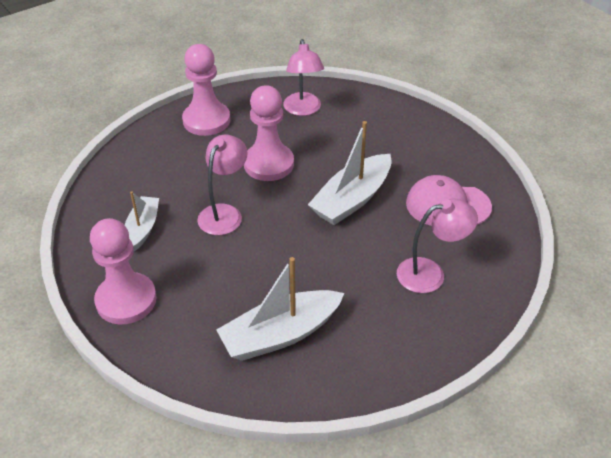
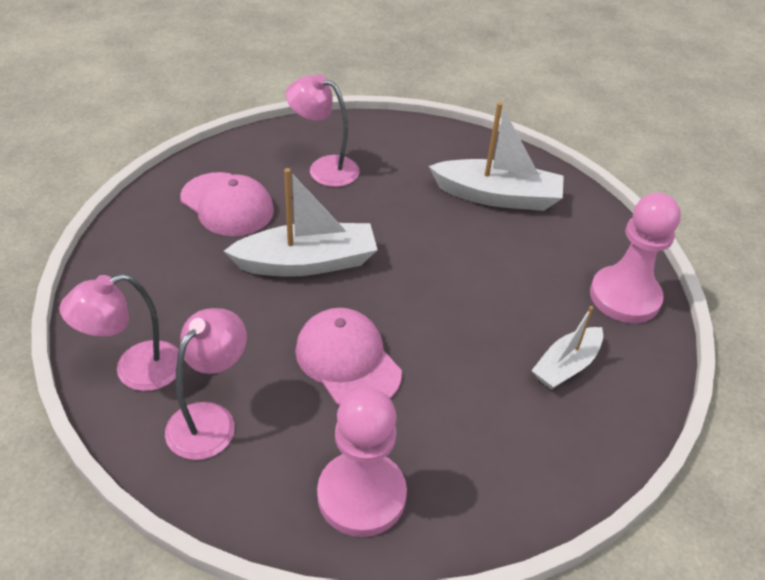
camera: 145 degrees left, 0 degrees up
(224, 213) = (457, 328): pink lamp -> pink lamp (135, 371)
(268, 164) = (347, 361): pink pawn -> pink cap

